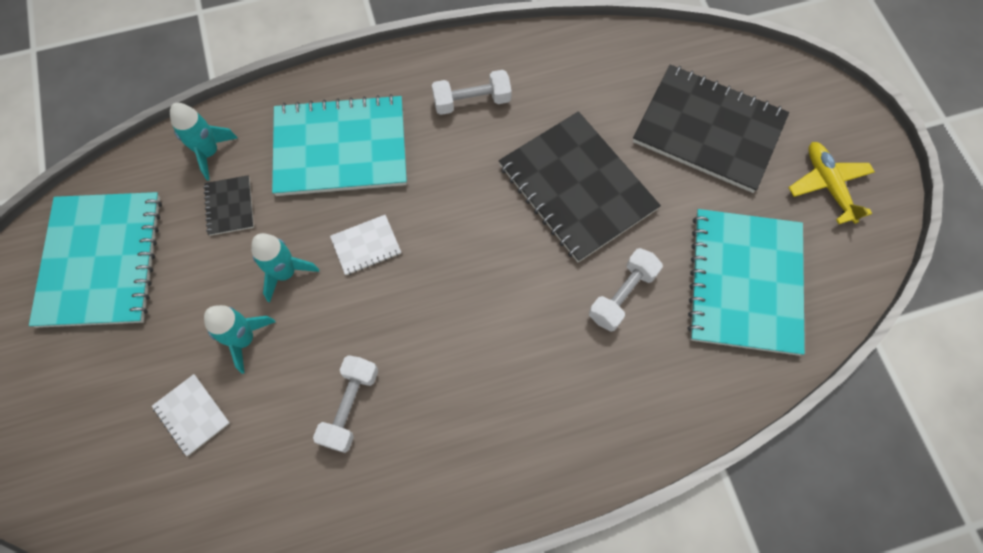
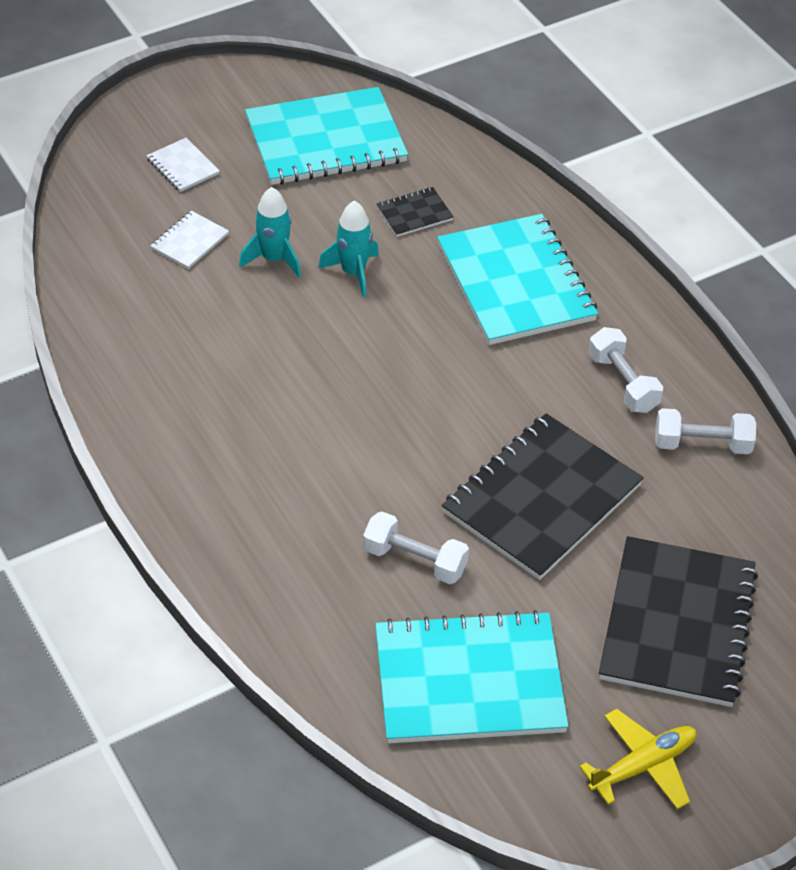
camera: 75 degrees right, 20 degrees down
(209, 152) = (471, 183): turquoise rocket -> none
(350, 406) = (225, 352): white dumbbell -> white dumbbell (702, 444)
(366, 246) = (404, 328): white notebook -> white notebook (183, 166)

